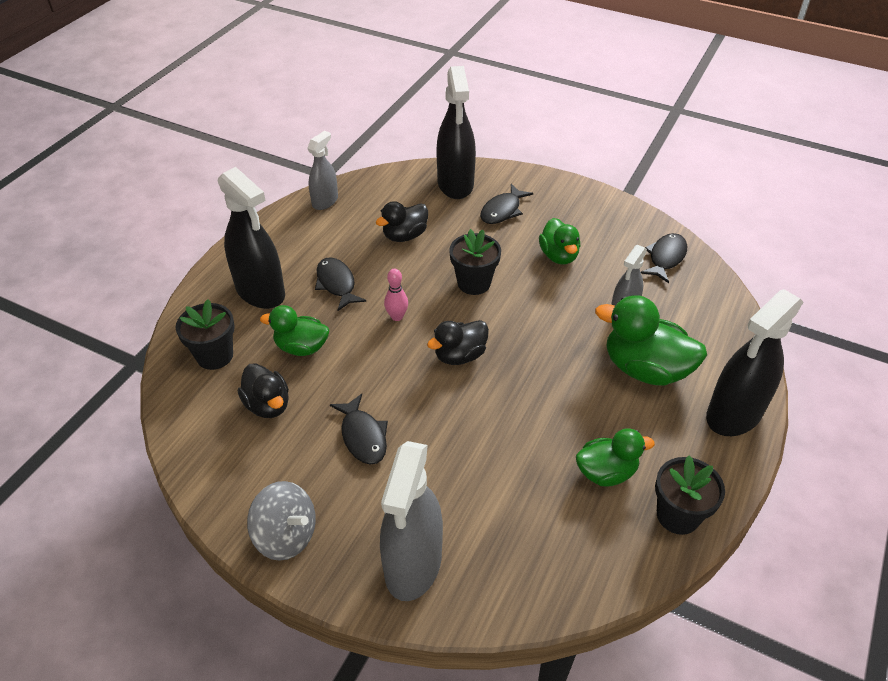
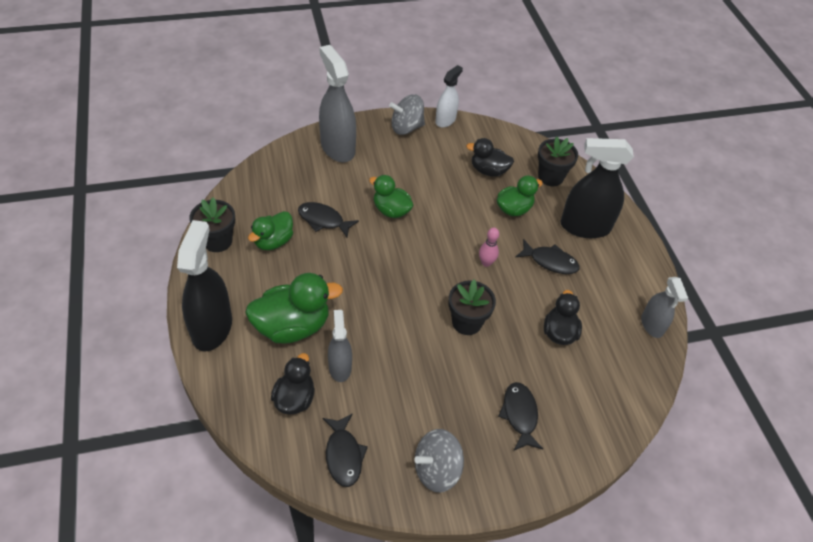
camera: 135 degrees right, 5 degrees up
(222, 511) = (445, 120): none -> white spray bottle
(363, 436) = (422, 184): black fish -> black fish (323, 220)
(455, 184) = (588, 420): black spray bottle -> none
(460, 355) = (420, 261): black duck -> black duck (294, 398)
(558, 256) = (431, 393): green duck -> green duck (391, 210)
(599, 216) = (436, 469): none -> grey spinning top

